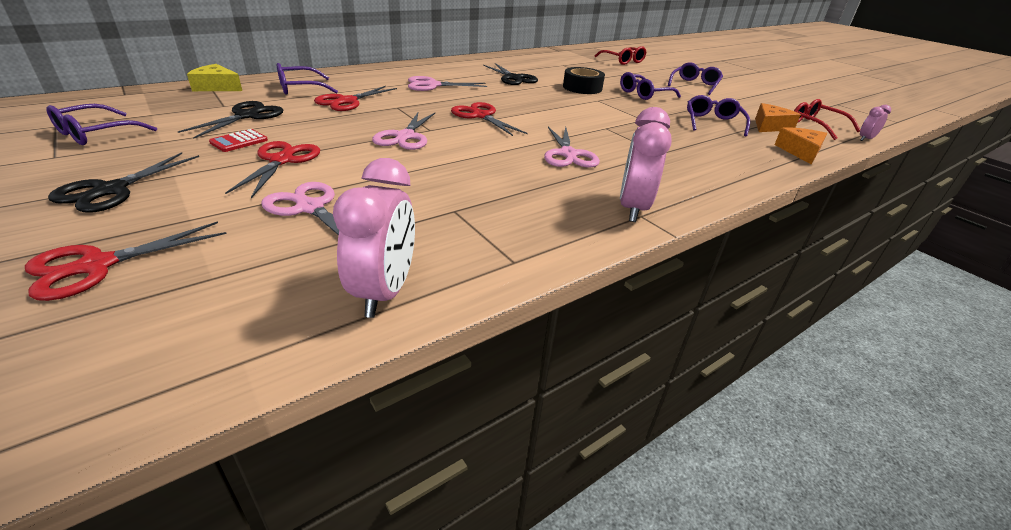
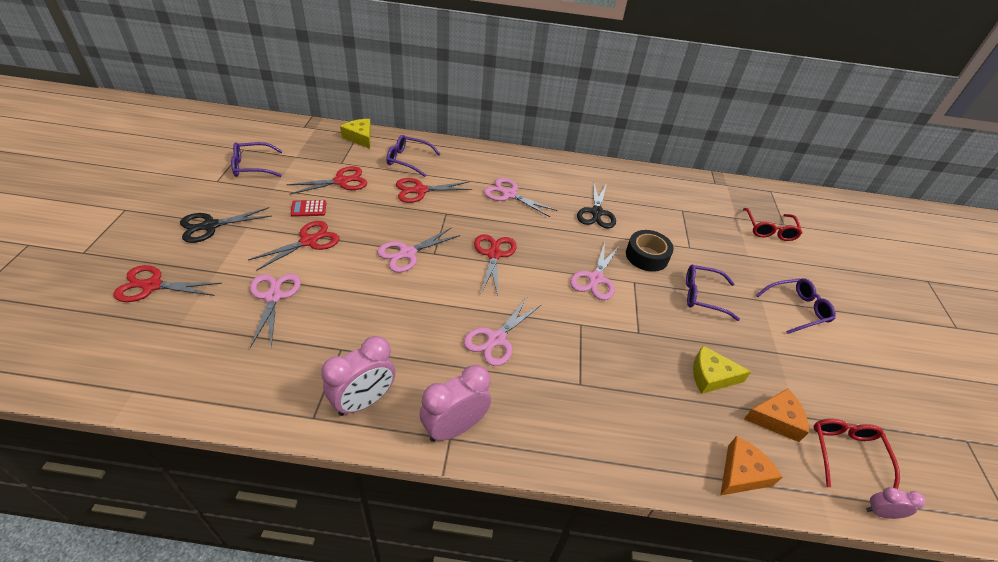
camera: 40 degrees right, 10 degrees up
(247, 116) = (341, 181): black scissors -> red scissors
(384, 292) = (227, 391): pink clock -> pink clock (364, 401)
(573, 106) = (595, 279): none -> pink scissors
(713, 122) = (711, 376): purple glasses -> yellow cheese

